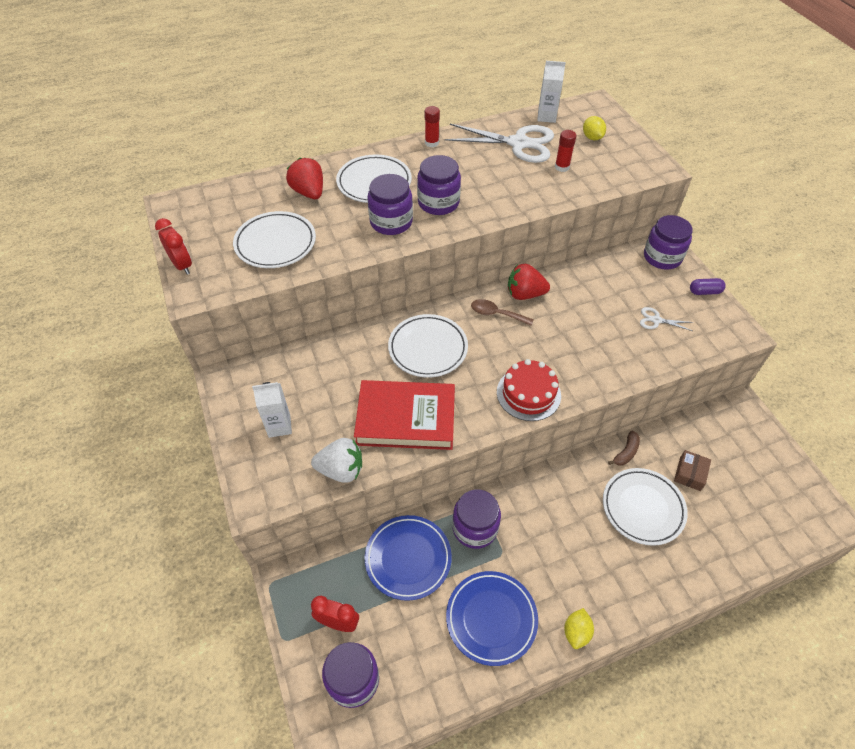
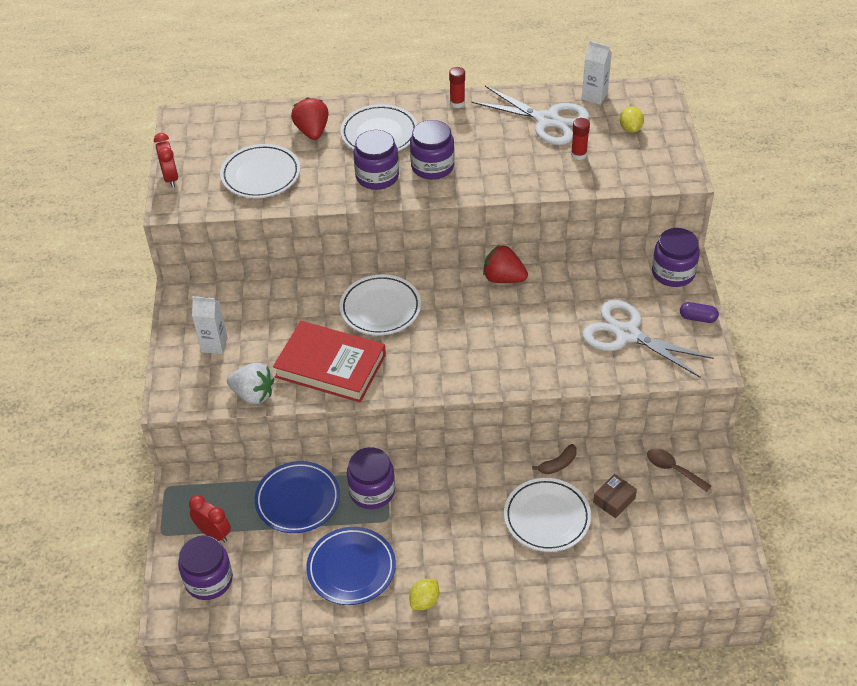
camera: 20 degrees right, 5 degrees down
(496, 314) = (464, 291): brown spoon -> brown spoon (673, 469)
(528, 393) = (457, 372): red cake -> none
(656, 320) = (627, 334): white scissors -> white scissors, size x2.24

